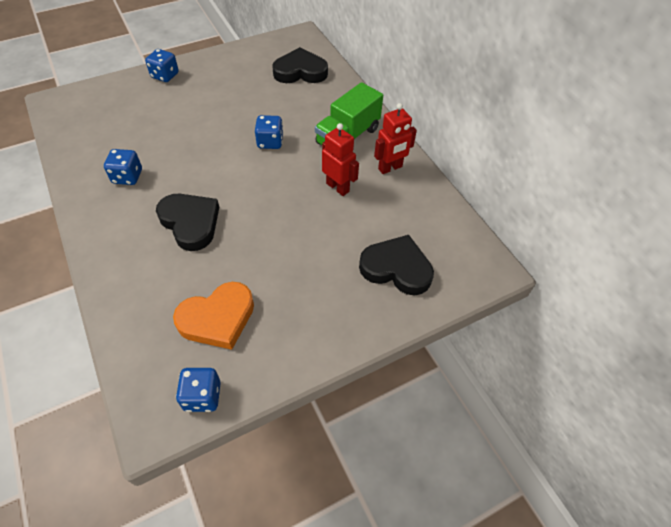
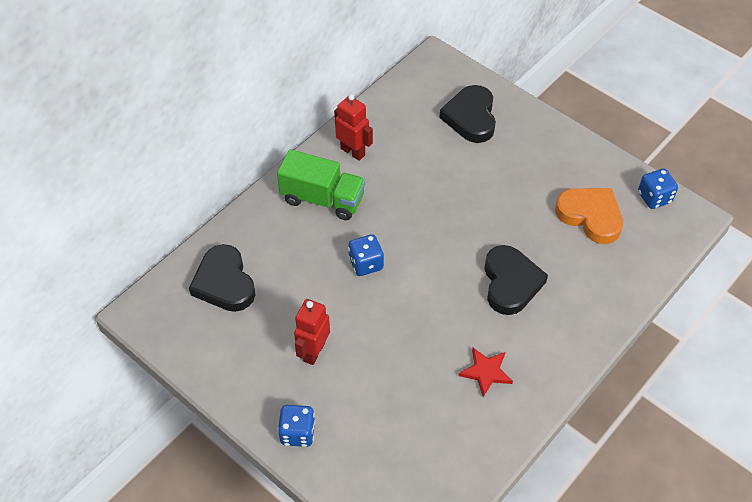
camera: 110 degrees left, 0 degrees up
(127, 177) = (486, 372): blue dice -> red star
(190, 223) = (510, 283): black heart -> black heart turned 150 degrees clockwise
(338, 187) = (401, 184): red robot -> red robot (314, 351)

